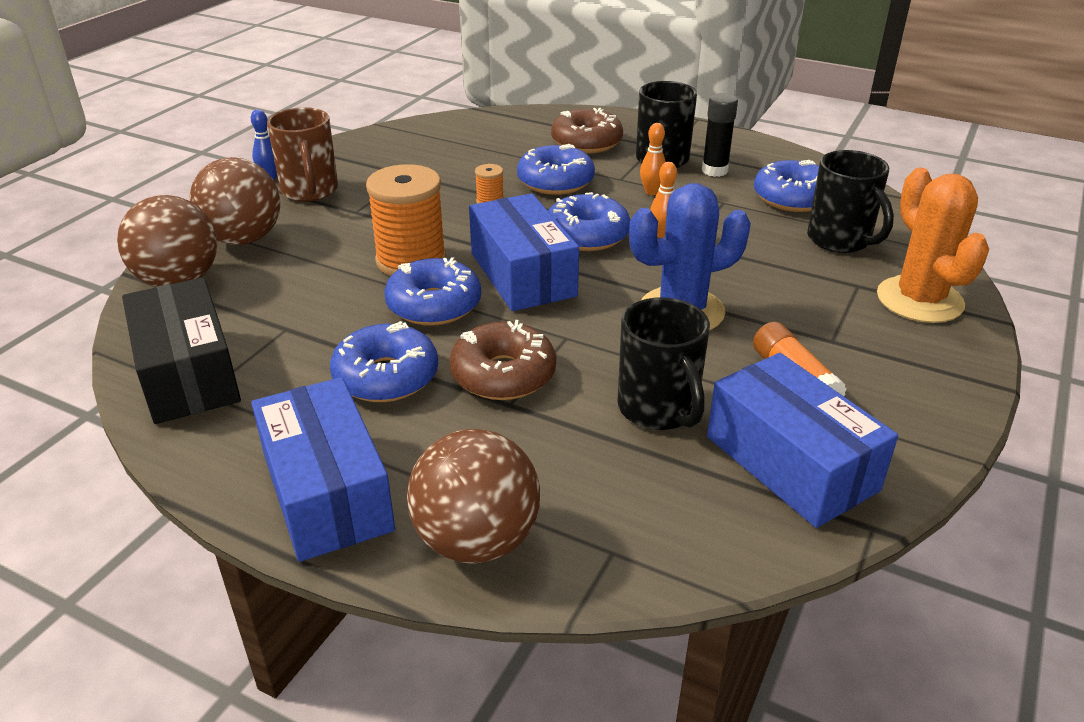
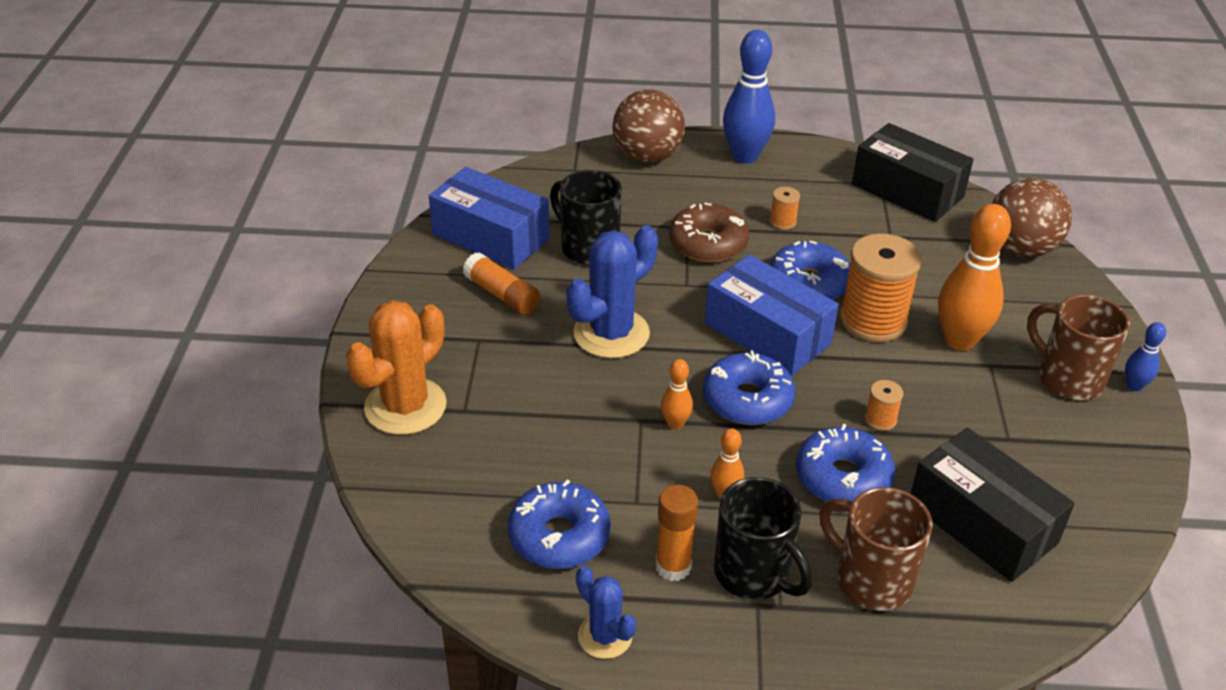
camera: 155 degrees right, 5 degrees up
(244, 239) = (1036, 301): brown ball -> none
(327, 492) = (745, 156): blue box -> blue bowling pin
(356, 230) = (959, 340): none -> orange bowling pin
(386, 377) = (782, 222): blue donut -> orange spool
(486, 147) = (982, 523): none -> black box
(586, 142) = (871, 580): brown donut -> brown mug
(714, 171) = (673, 566): black glue stick -> orange glue stick
(777, 156) = (605, 636): none -> blue cactus
(840, 240) = (490, 472): black mug -> none
(919, 300) = (405, 406): orange cactus -> orange cactus turned 75 degrees clockwise

